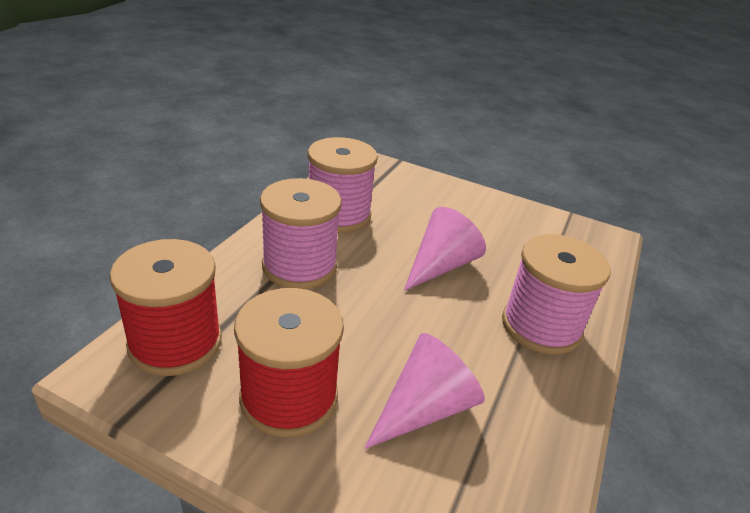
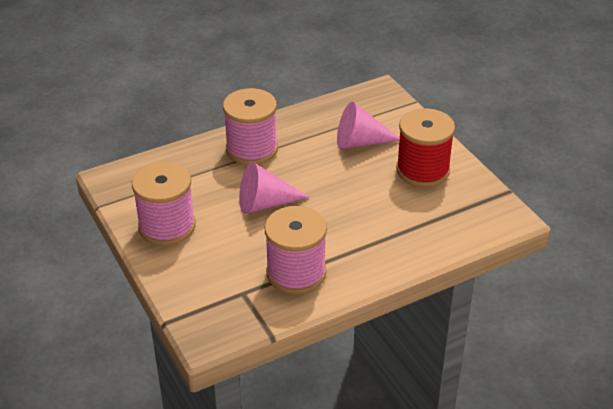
camera: 140 degrees left, 5 degrees up
(175, 343) = (468, 218): red spool -> none
(299, 266) = (363, 239): pink spool -> pink spool (167, 226)

